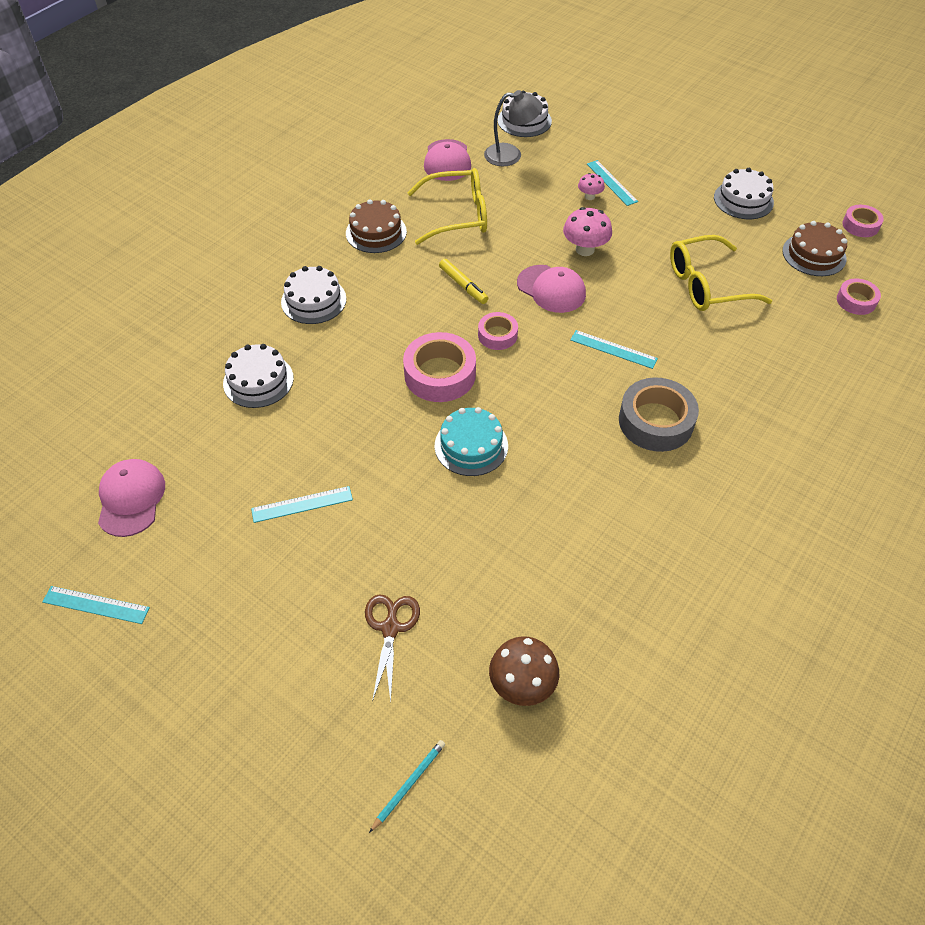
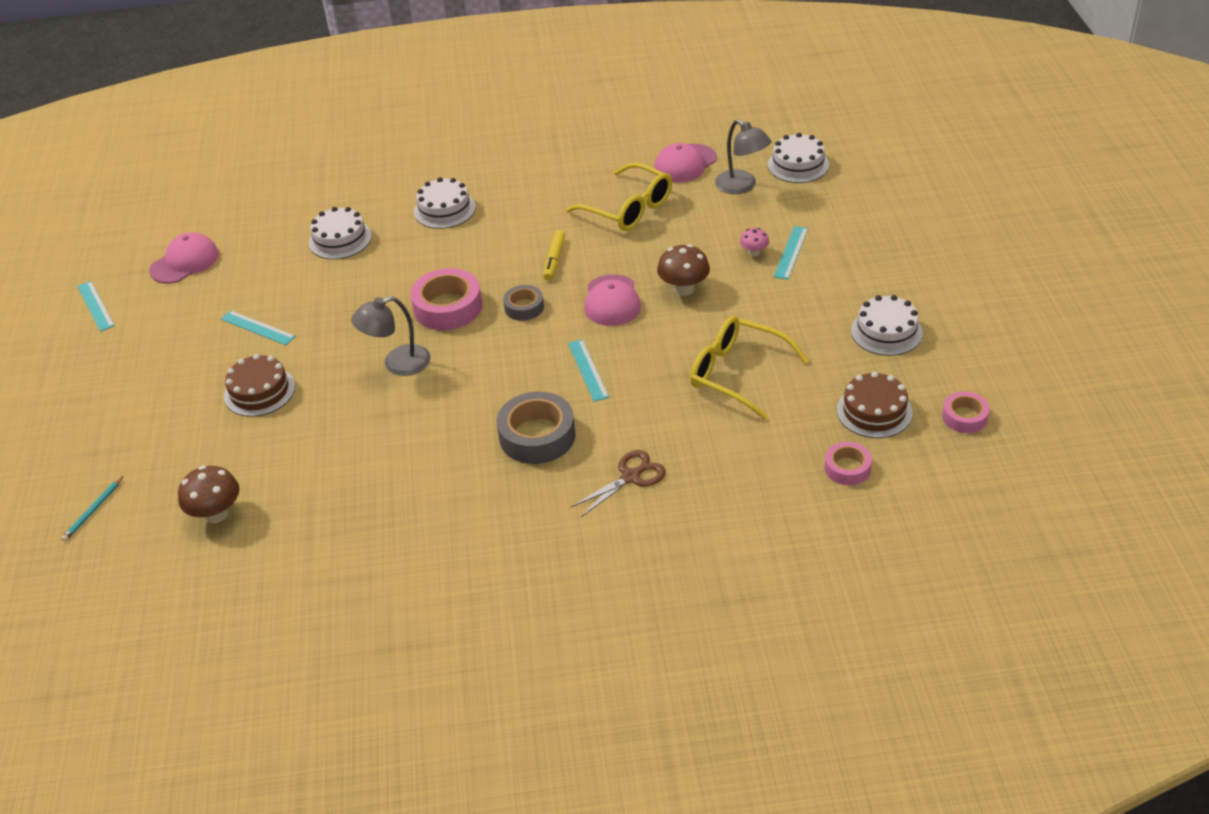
camera: 50 degrees right, 10 degrees down
(376, 232) = (553, 187): brown cake -> brown cake (259, 391)
(390, 628) = (200, 429): brown scissors -> brown scissors (630, 477)
(408, 784) = (93, 511): turquoise pencil -> turquoise pencil turned 120 degrees clockwise
(471, 446) = (397, 364): turquoise cake -> grey lamp
(497, 335) = (524, 307): pink tape -> grey tape
(585, 249) = (684, 289): pink mushroom -> brown mushroom

